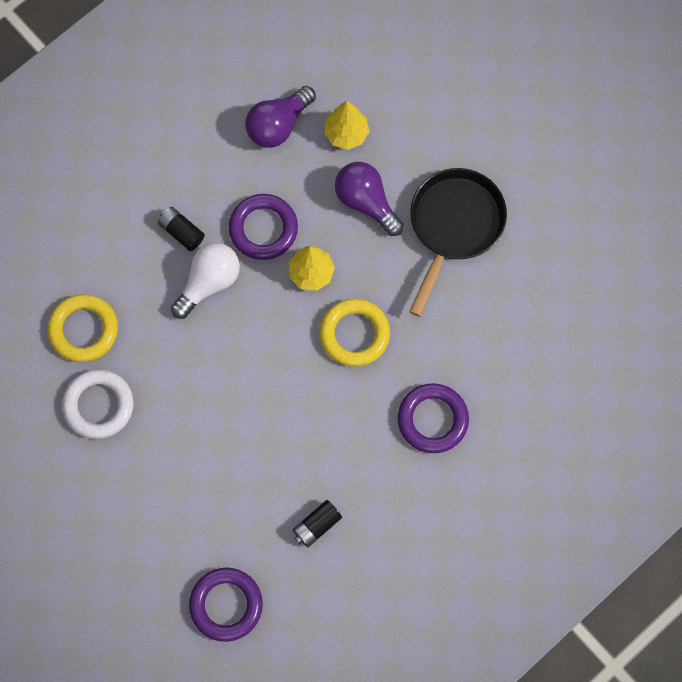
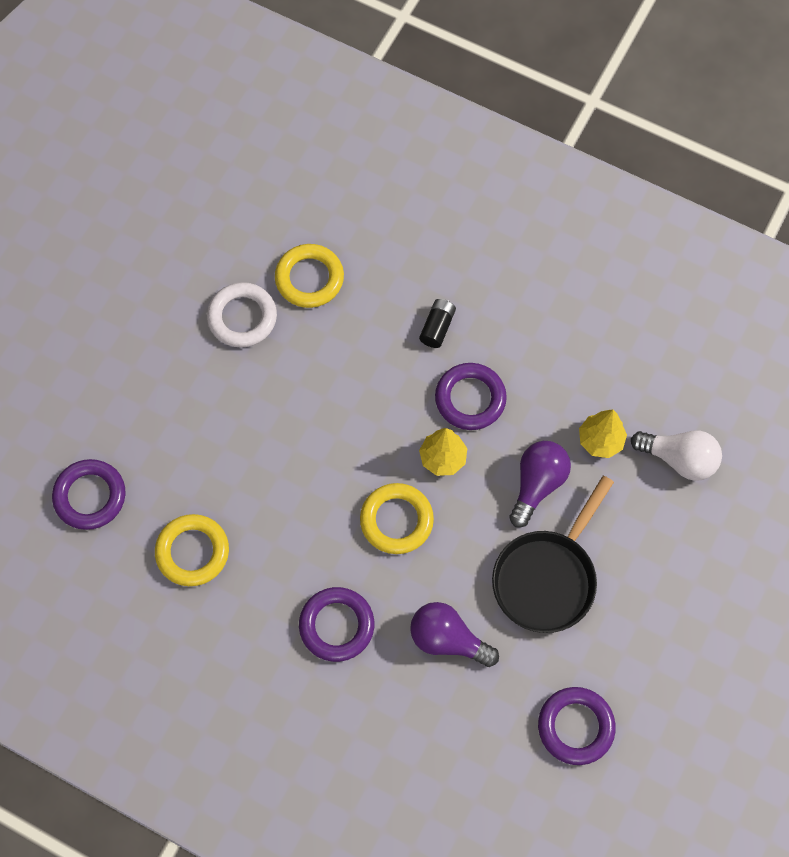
camera: 70 degrees right, 5 degrees down
(209, 282) = (397, 369): white light bulb -> white light bulb (679, 459)
(278, 125) = (582, 374): purple light bulb -> purple light bulb (448, 639)
(317, 525) = (192, 552): black battery -> yellow ring
(454, 225) = (547, 578): black pan -> black pan turned 120 degrees clockwise
(590, 252) = (575, 726): none -> purple ring

